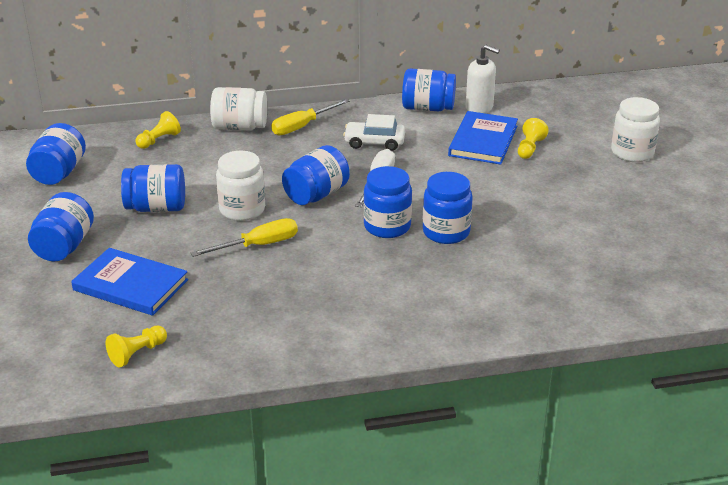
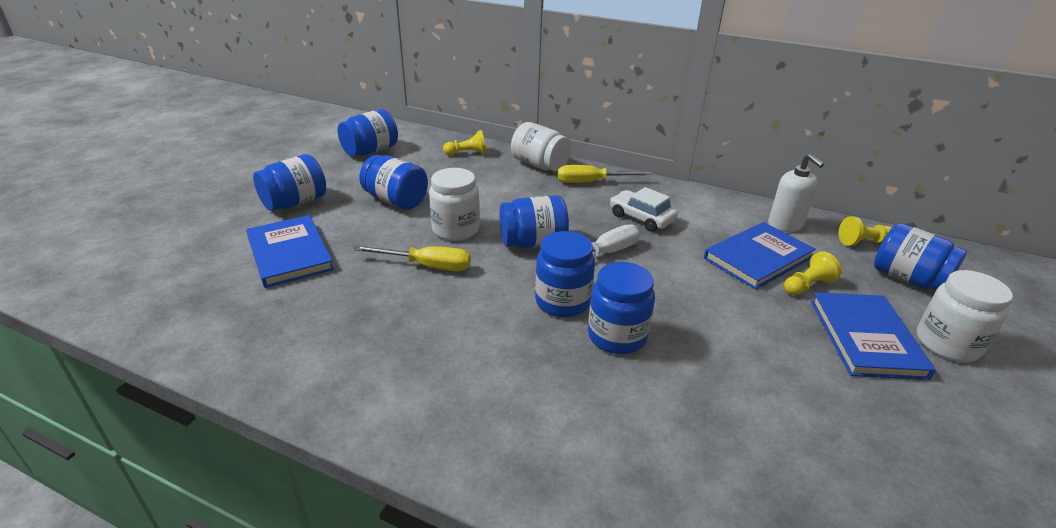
camera: 35 degrees right, 0 degrees up
(137, 353) = (204, 316): yellow pawn -> yellow pawn (863, 242)
(428, 108) = (728, 207): blue jar -> blue jar (907, 279)
(588, 168) = (866, 338): none -> blue book

